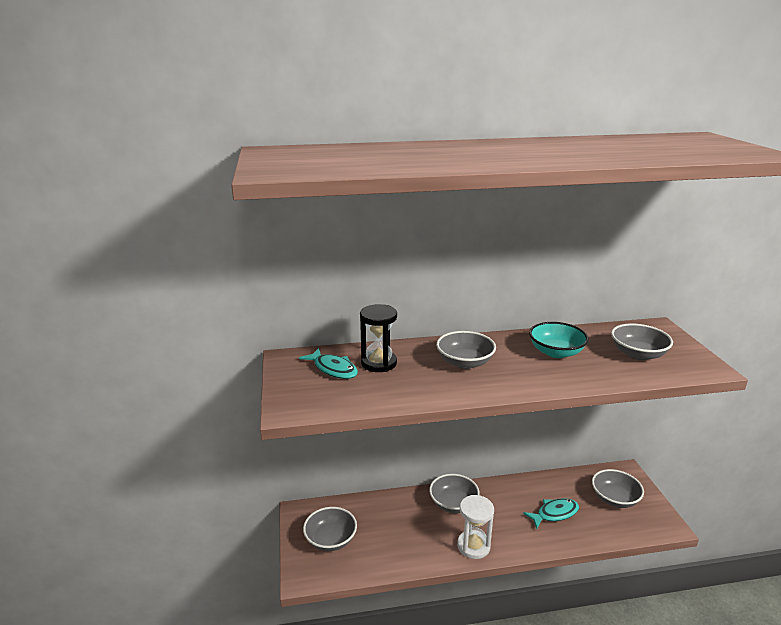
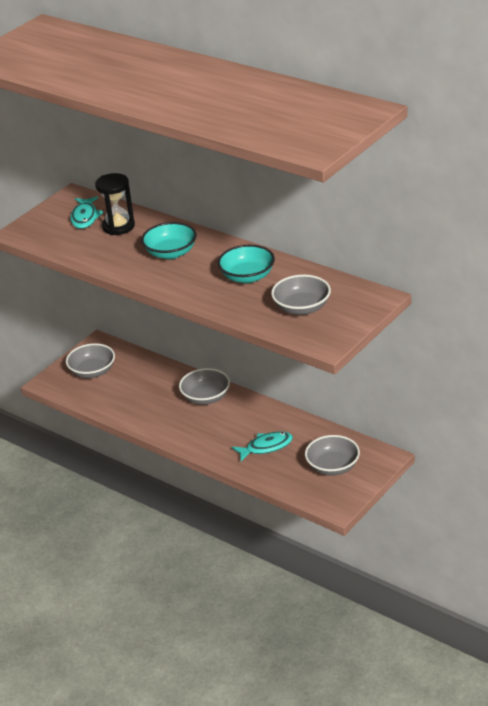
camera: 50 degrees right, 10 degrees up
(464, 362) = (171, 253): grey bowl -> turquoise bowl
(473, 546) = (173, 430): white hourglass -> none
(554, 514) = (266, 447): turquoise fish -> turquoise fish turned 45 degrees counterclockwise

